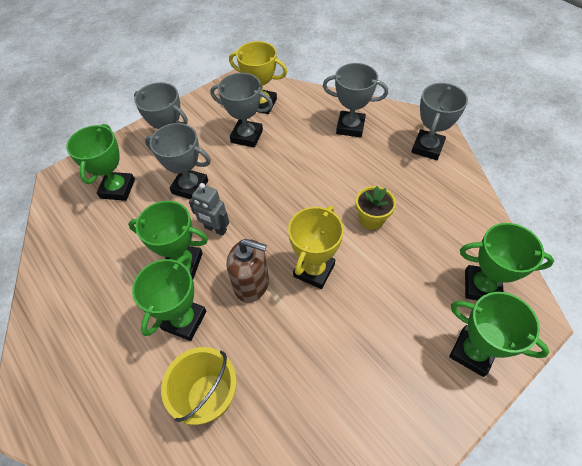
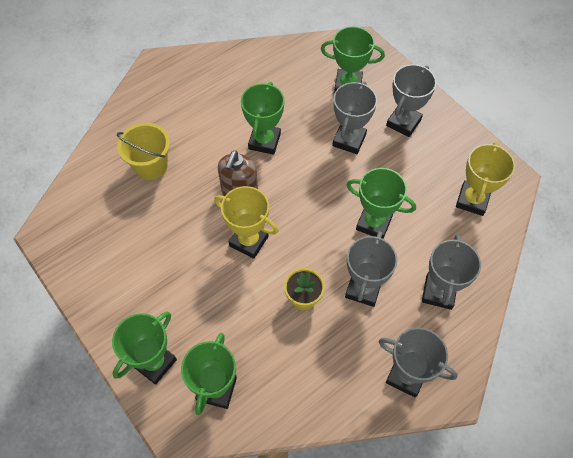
camera: 90 degrees right, 5 degrees up
(184, 320) = (212, 146): green trophy -> green trophy (374, 223)
(215, 229) = (299, 163): grey robot -> none
(247, 136) = (419, 186): grey trophy -> grey trophy (363, 289)

